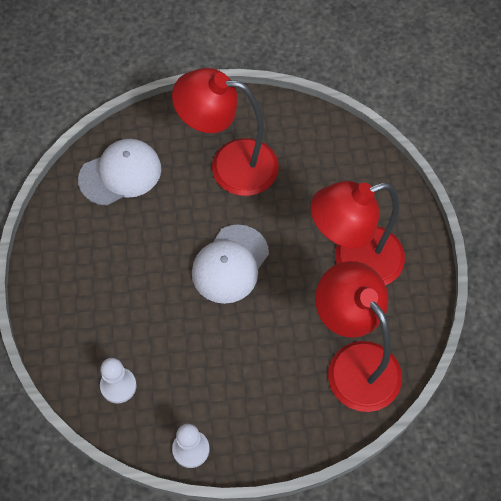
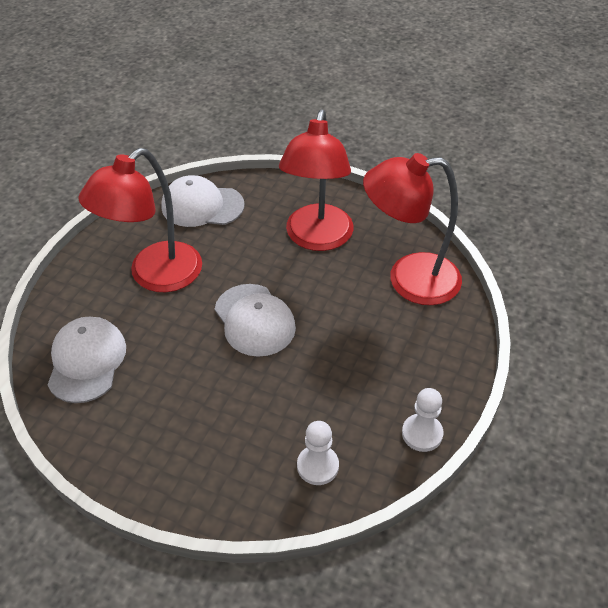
camera: 60 degrees left, 15 degrees down
(332, 150) = (202, 206): none -> white cap

